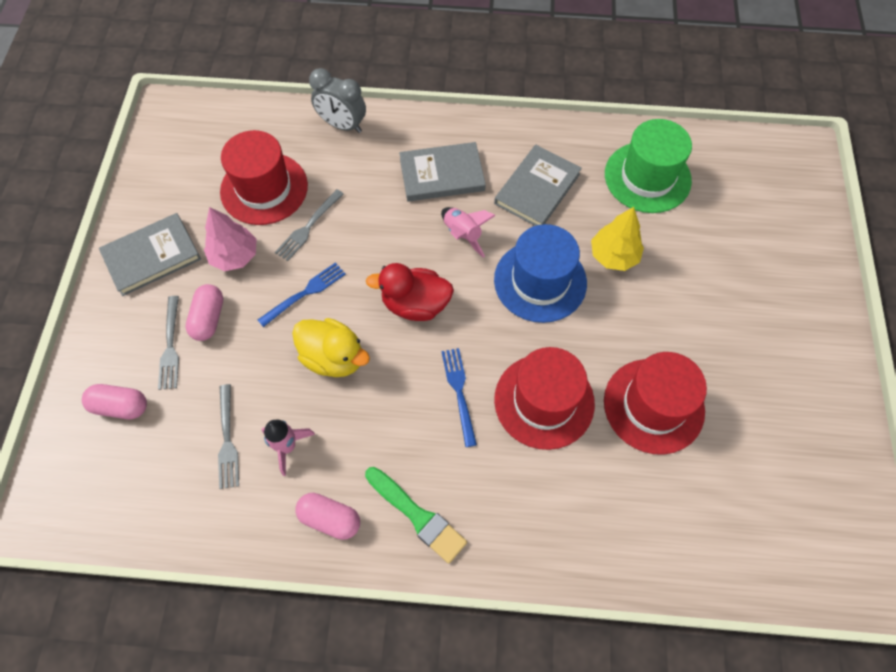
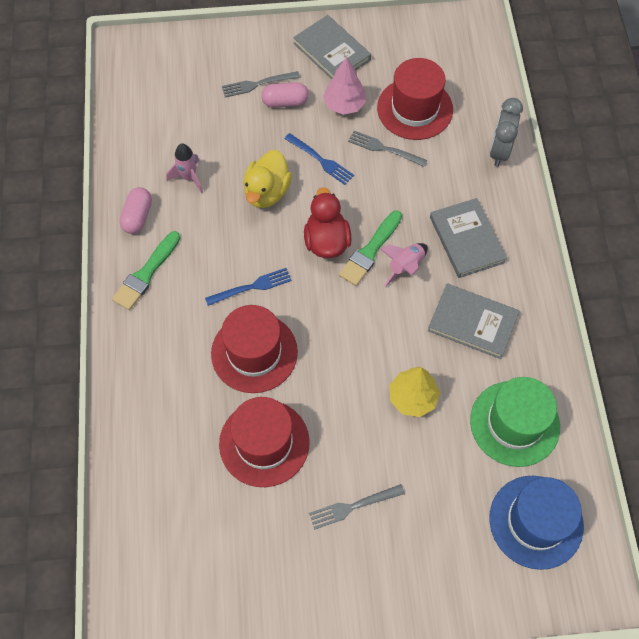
camera: 80 degrees right, 0 degrees up
(120, 406) = (205, 68): pink capsule -> none
(227, 440) = (189, 139): grey fork -> grey fork (353, 506)
(437, 264) = (370, 251): none -> green brush
(540, 281) = (371, 336): blue hat -> blue hat (536, 521)

